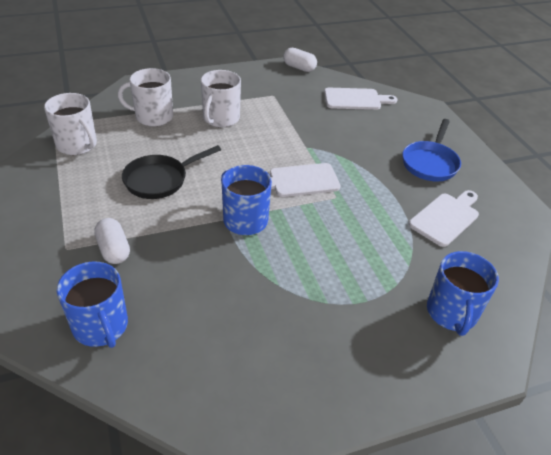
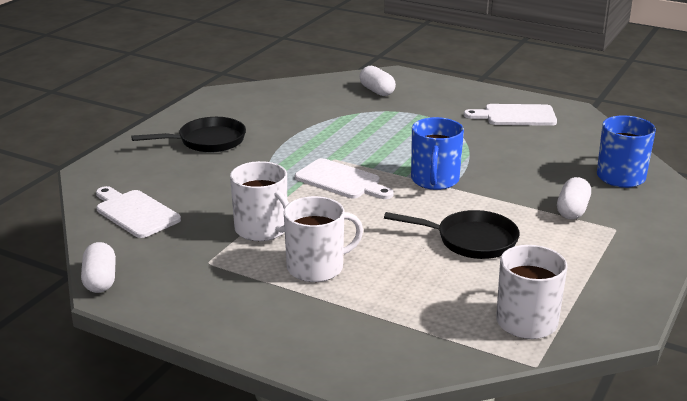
camera: 130 degrees left, 15 degrees down
(153, 117) = (392, 310): white mug -> white mug (262, 229)
(430, 163) = (207, 141): blue pan -> black pan
(446, 218) = (279, 116): white cutting board -> white cutting board (516, 116)
(452, 313) = (377, 91): blue mug -> white capsule

